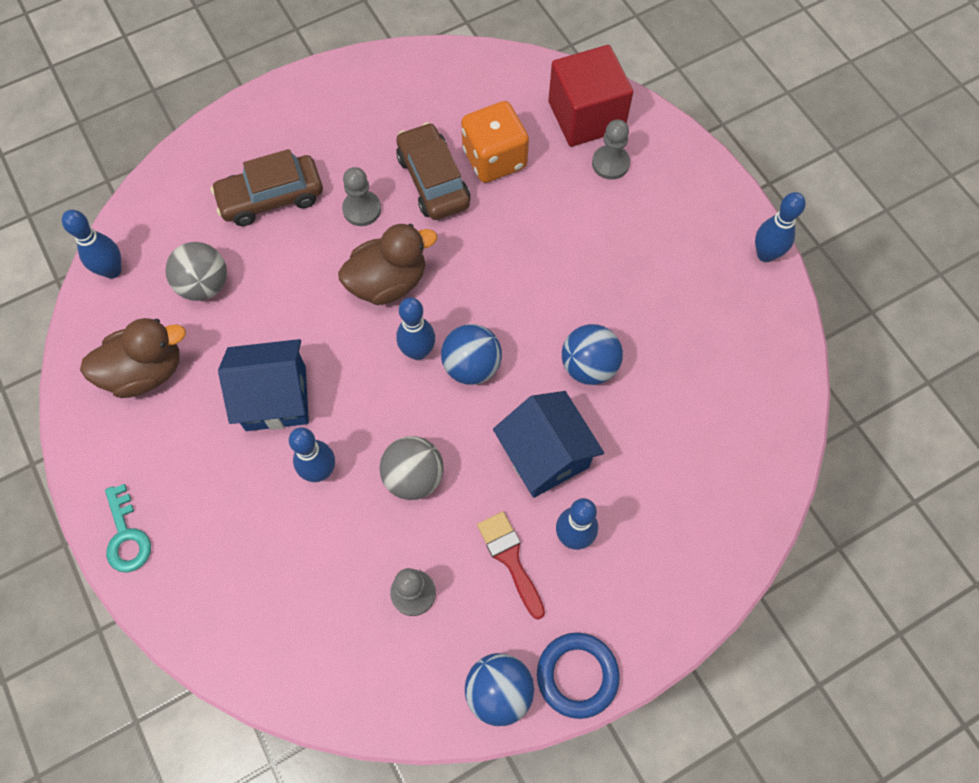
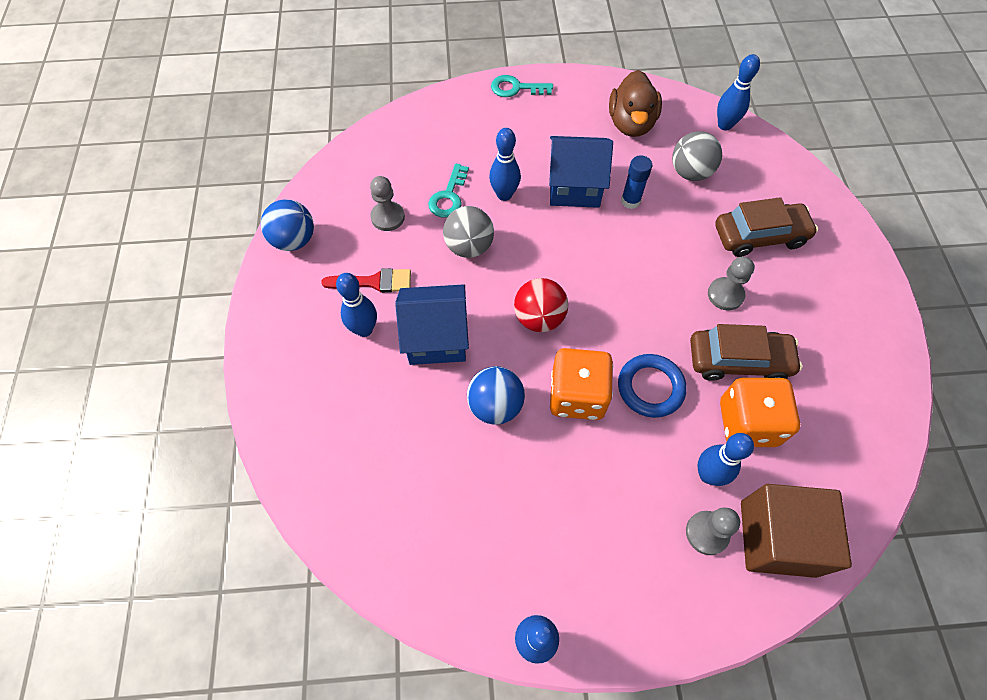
camera: 115 degrees right, 5 degrees down
(271, 198) = (759, 236): brown car -> brown car turned 75 degrees clockwise
(273, 332) = (630, 201): none -> blue glue stick
(276, 398) = (574, 187): blue house -> blue house turned 75 degrees clockwise
(350, 535) = (449, 197): none -> turquoise key
(388, 282) = (644, 289): brown duck -> none
(418, 351) = (570, 286): blue bowling pin -> blue bowling pin (708, 475)
(471, 366) = (539, 318): blue ball -> red ball
(540, 300) = (577, 395): none -> orange dice
(577, 675) = (271, 289): blue ring -> blue ring (650, 387)
(586, 116) = (777, 538): red cube -> brown cube

